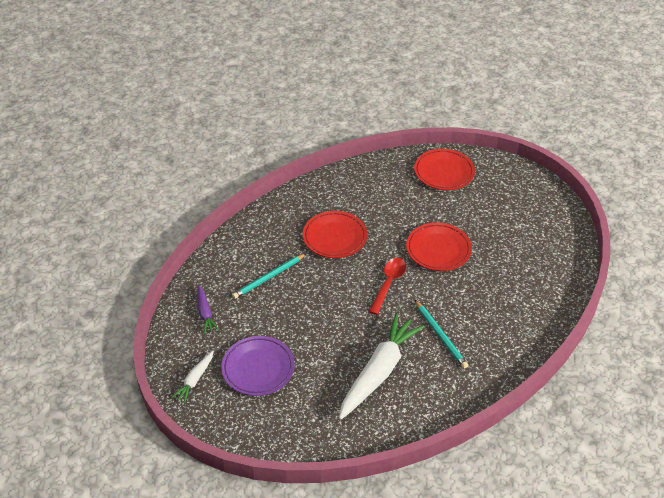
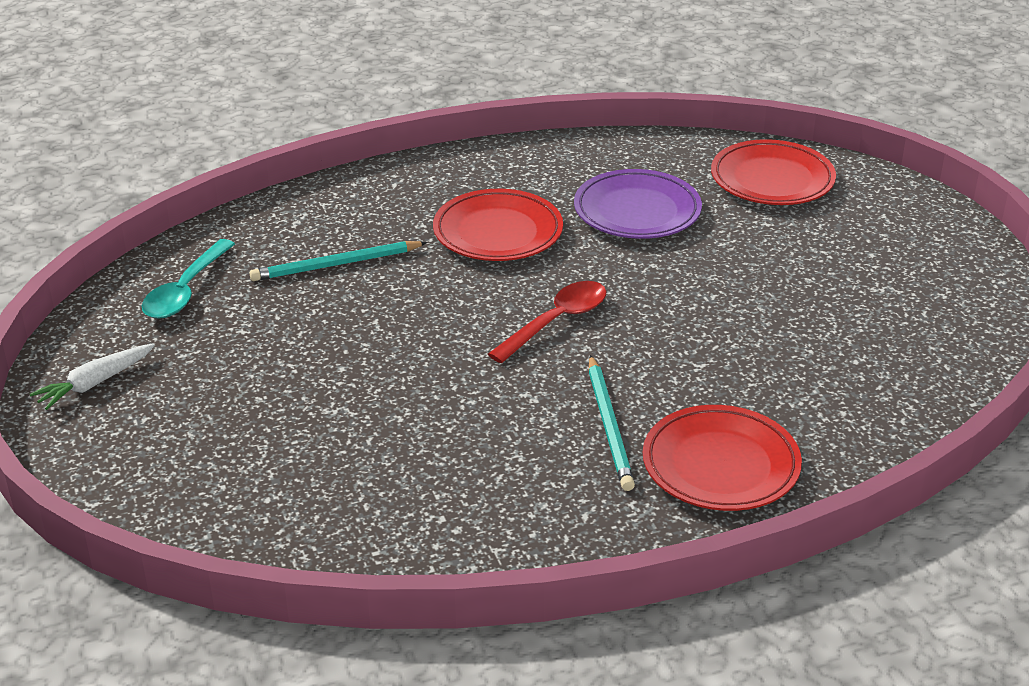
camera: 20 degrees right, 10 degrees down
(205, 313) = (185, 291): purple carrot -> turquoise spoon
(258, 368) = (220, 393): purple plate -> purple plate (637, 211)
(379, 372) = (446, 454): white carrot -> none
(438, 250) = (689, 291): red plate -> red plate (720, 465)

